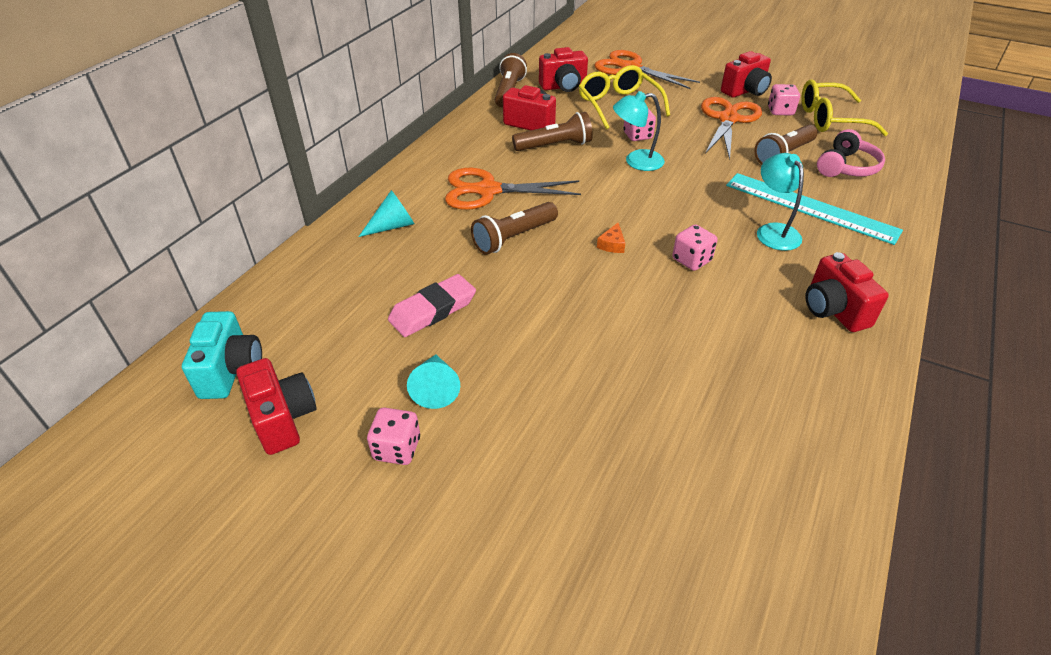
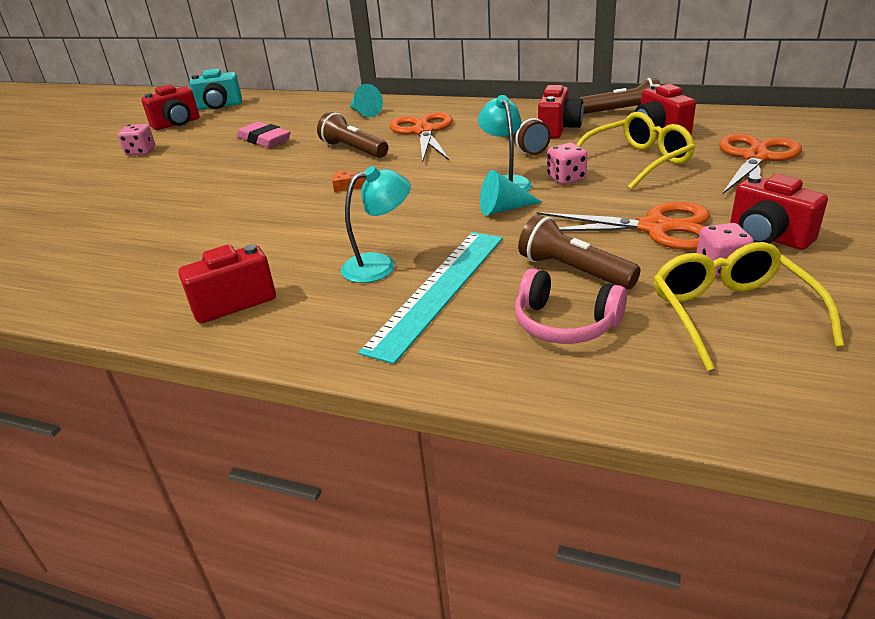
camera: 85 degrees right, 10 degrees down
(435, 388) = (186, 153): turquoise cone -> turquoise cone (503, 209)
(691, 260) = (323, 222): pink dice -> none

